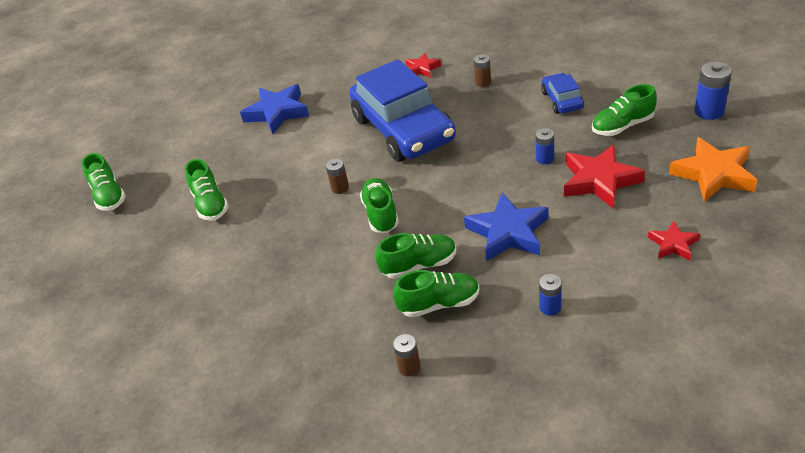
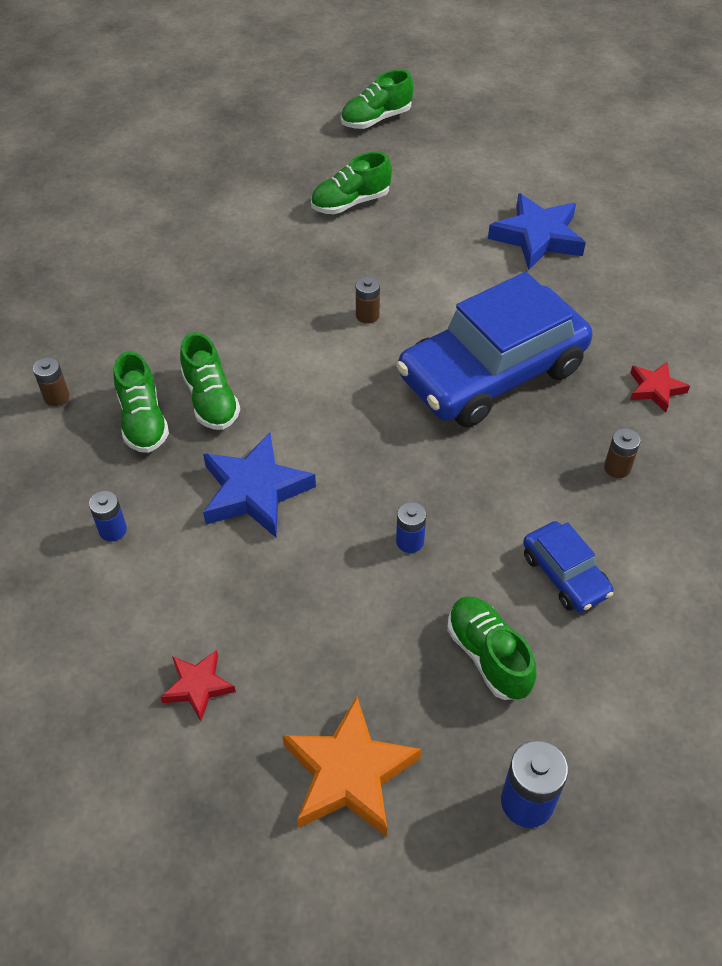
camera: 80 degrees right, 10 degrees up
(381, 214) = (311, 358): green shoe -> none
(562, 100) = (565, 574): blue car -> blue car turned 75 degrees clockwise
(599, 181) = (350, 608): red star -> none

